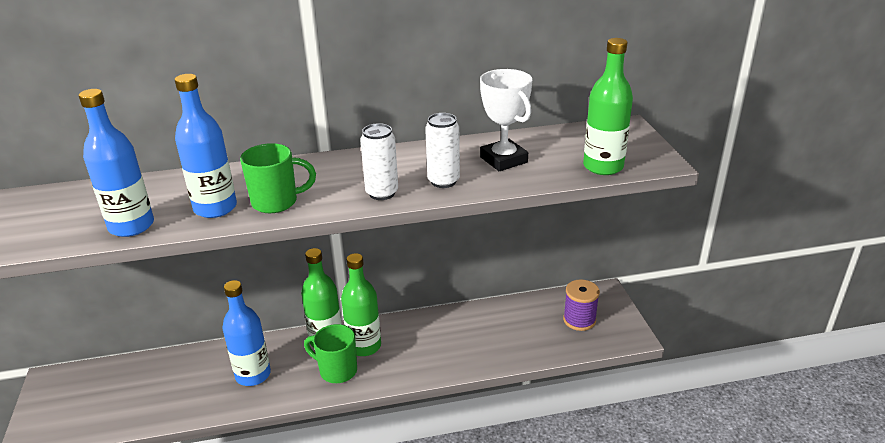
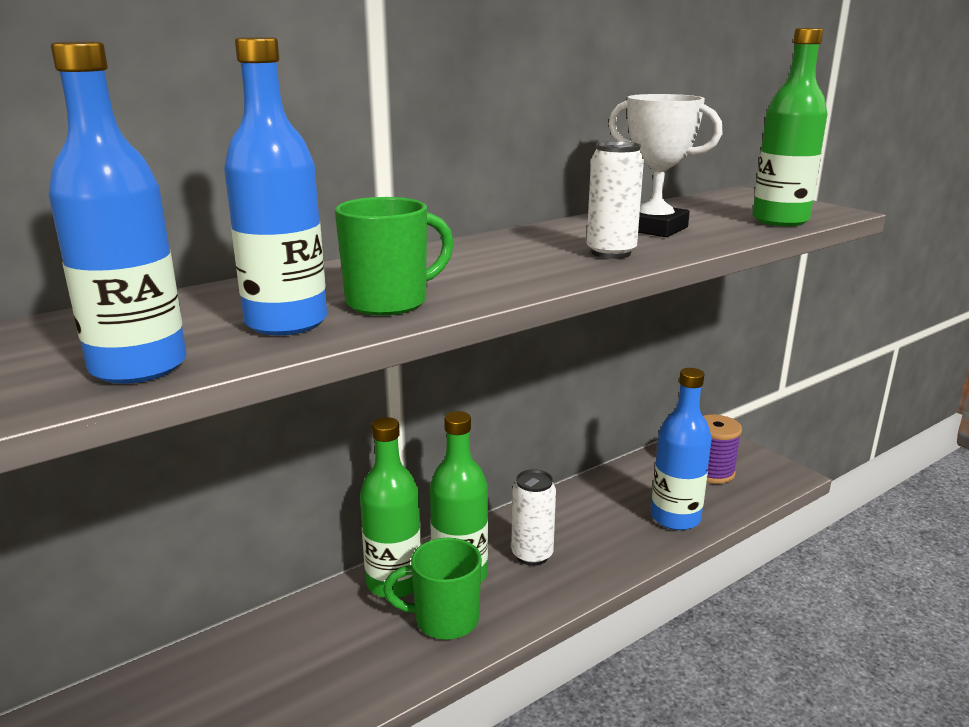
camera: 25 degrees left, 10 degrees down
(253, 375) = (306, 668): blue bottle -> blue bottle (675, 518)
(382, 193) = (544, 273): white can -> white can (532, 555)

